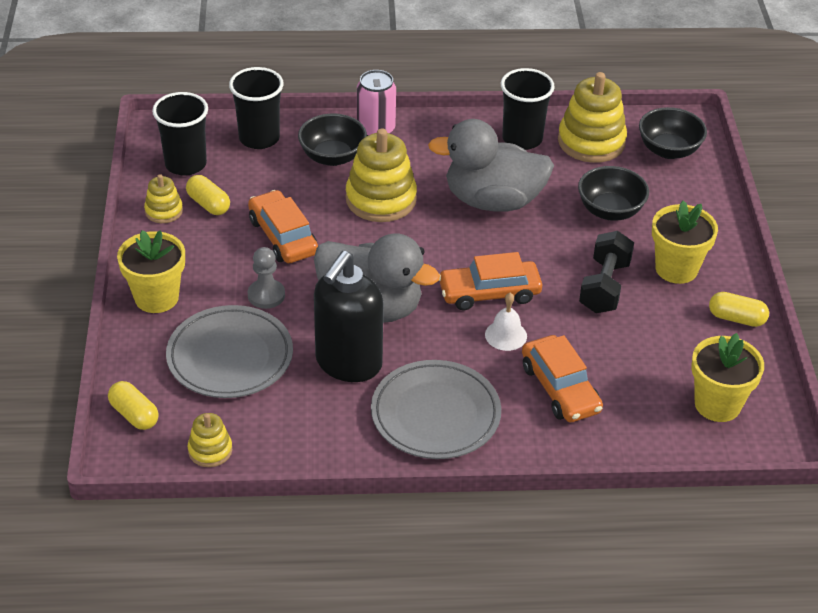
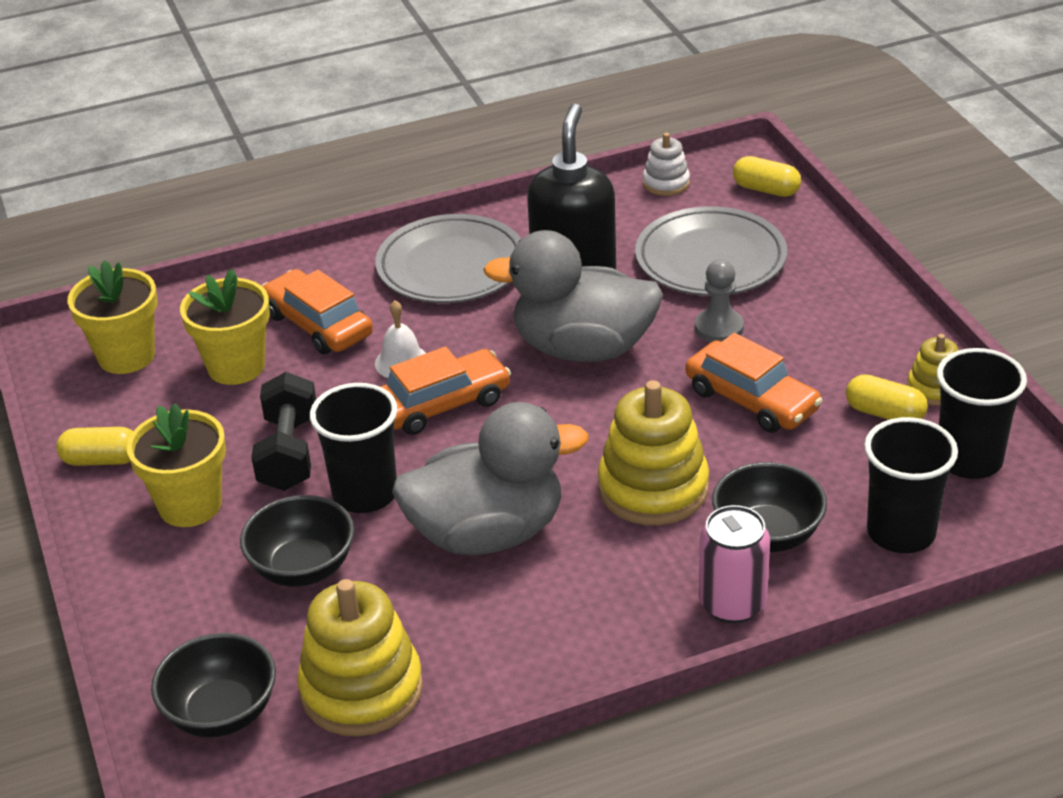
camera: 165 degrees right, 5 degrees down
(156, 297) = (845, 292): yellow flower pot -> yellow flower pot (236, 366)
(210, 450) = (666, 183): yellow stacking toy -> white stacking toy
(522, 139) = (482, 659): black cup -> black cup (365, 494)

